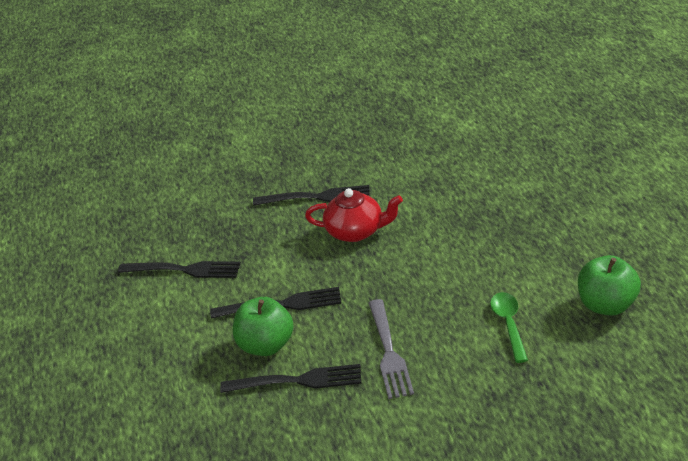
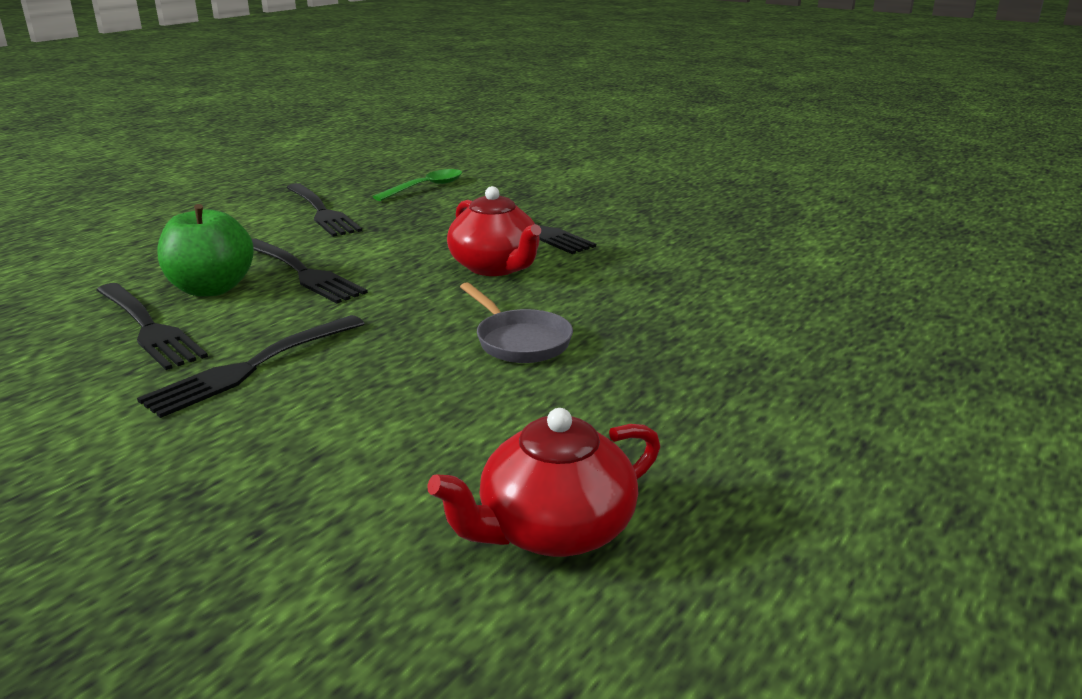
camera: 45 degrees right, 10 degrees down
(388, 351) = (253, 366): grey fork -> black fork
(452, 256) = (520, 341): none -> grey pan
(509, 325) = (399, 443): green spoon -> green spoon (425, 188)
(607, 305) = (553, 530): green apple -> red teapot

